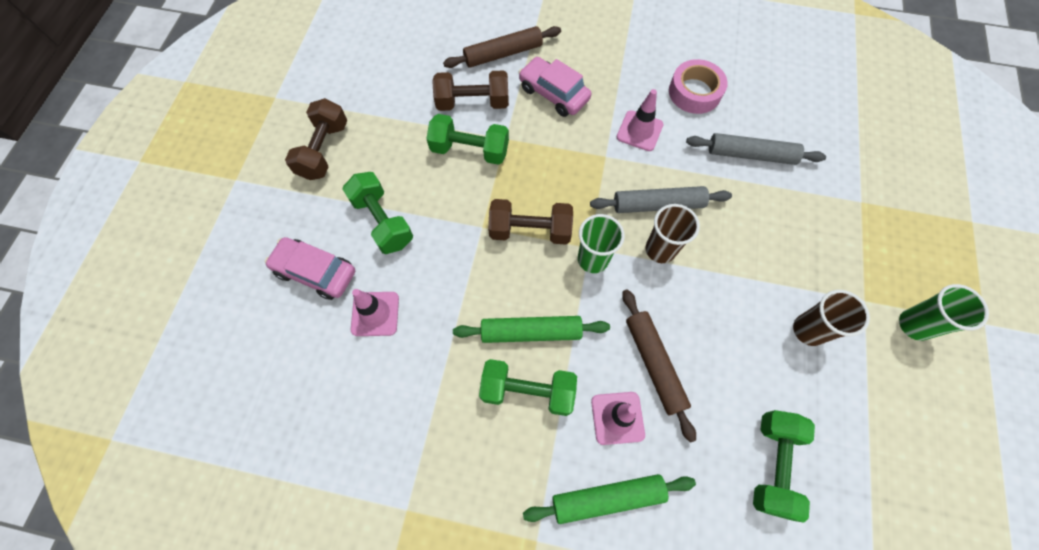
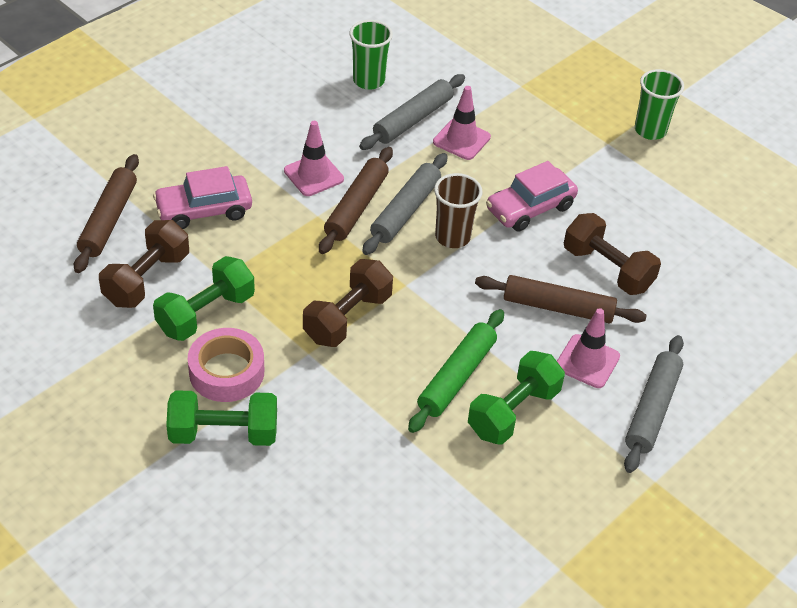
camera: 60 degrees left, 20 degrees down
(315, 272) = (232, 525): pink car -> pink car (530, 208)
(324, 150) = (73, 442): brown dumbbell -> brown dumbbell (607, 269)
(375, 314) = (331, 494): pink traffic cone -> pink traffic cone (461, 139)
(593, 259) = (420, 289): green cup -> green cup (368, 80)
(607, 498) = (652, 409): green rolling pin -> grey rolling pin
(634, 173) = (356, 207): none -> brown rolling pin
(694, 92) = (309, 112): pink tape -> pink tape (226, 372)
(772, 464) = (698, 286): green dumbbell -> none
(808, 330) = (606, 192): brown cup -> none

